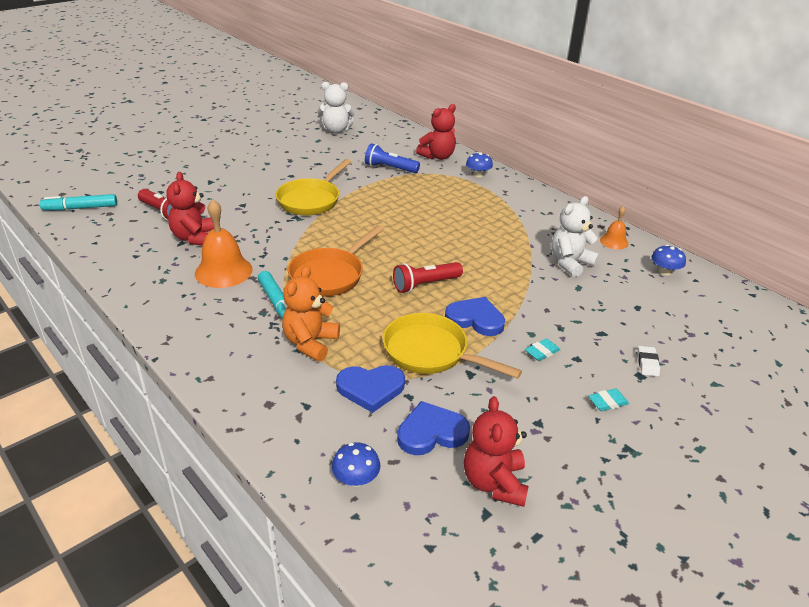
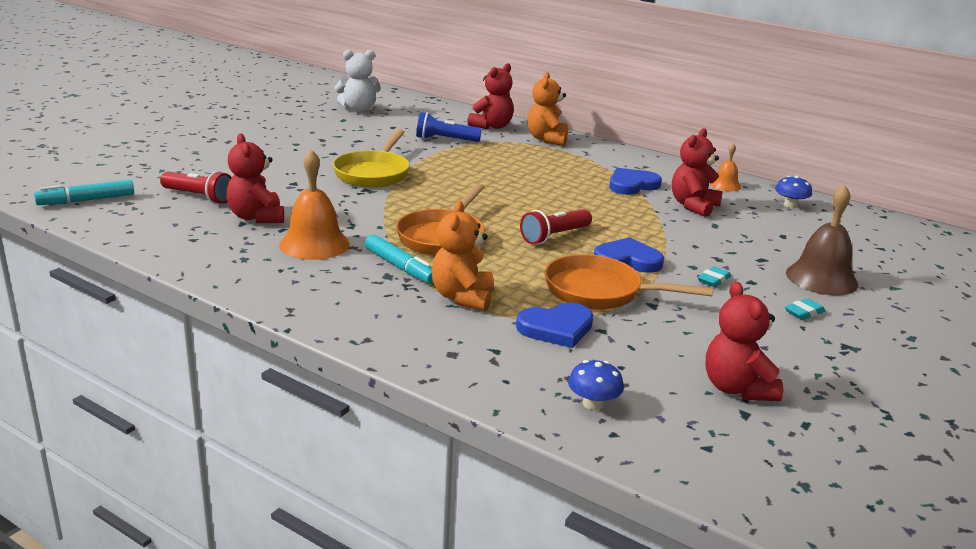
camera: 15 degrees left, 10 degrees down
(431, 352) = (600, 292): yellow pan -> orange pan
(431, 432) = (646, 356): blue heart -> blue heart (632, 185)
(478, 174) = (547, 139): blue mushroom -> orange teddy bear
(570, 263) = (693, 206): white teddy bear -> red teddy bear
(647, 363) = (821, 278): white eraser -> brown bell

